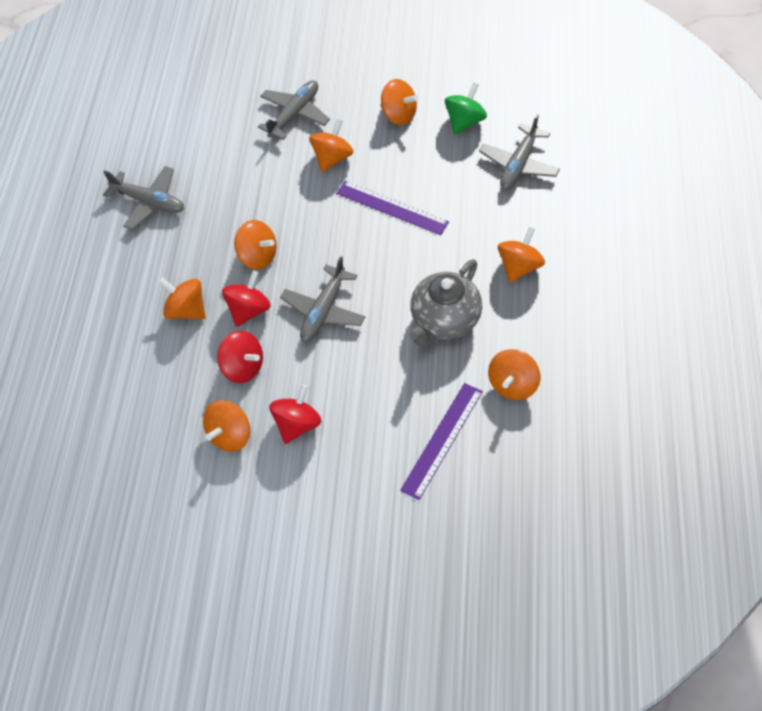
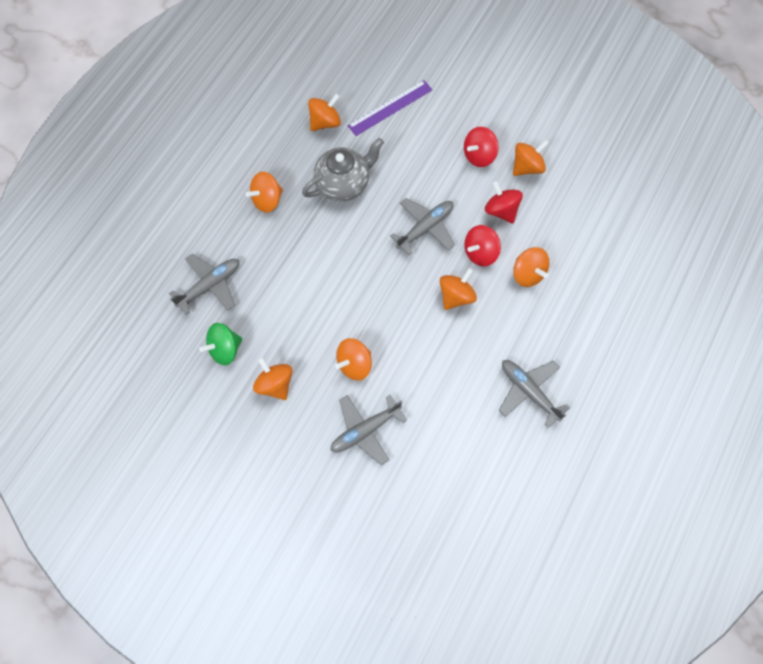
camera: 160 degrees left, 10 degrees up
(258, 256) = (456, 296): orange spinning top -> orange spinning top turned 75 degrees clockwise
(392, 207) = (331, 292): purple ruler -> none

